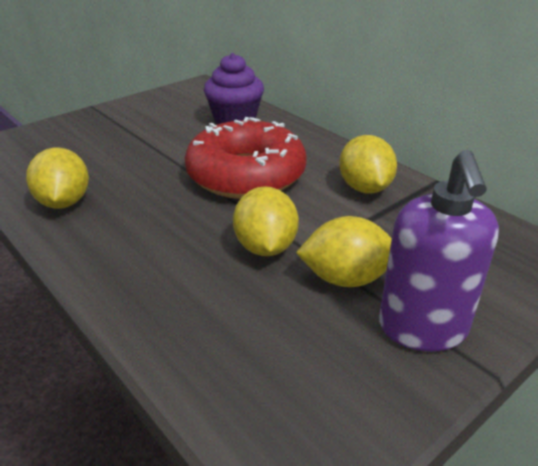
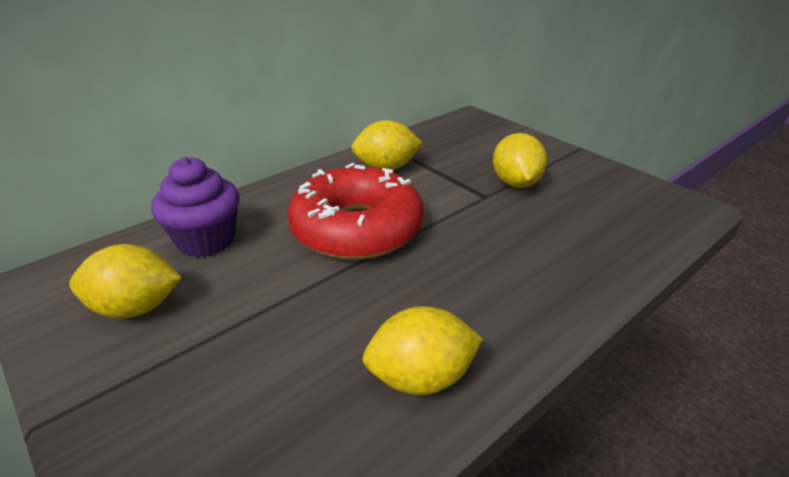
camera: 90 degrees left, 0 degrees up
(265, 247) = (486, 216): yellow lemon -> yellow lemon (136, 308)
(422, 328) = (555, 162): purple soap dispenser -> none

